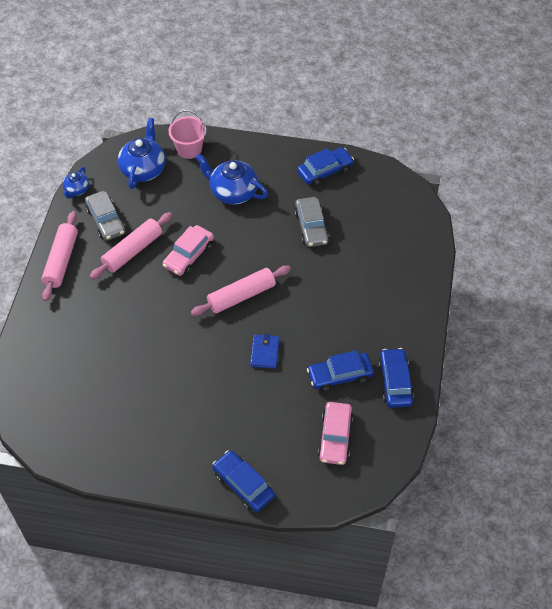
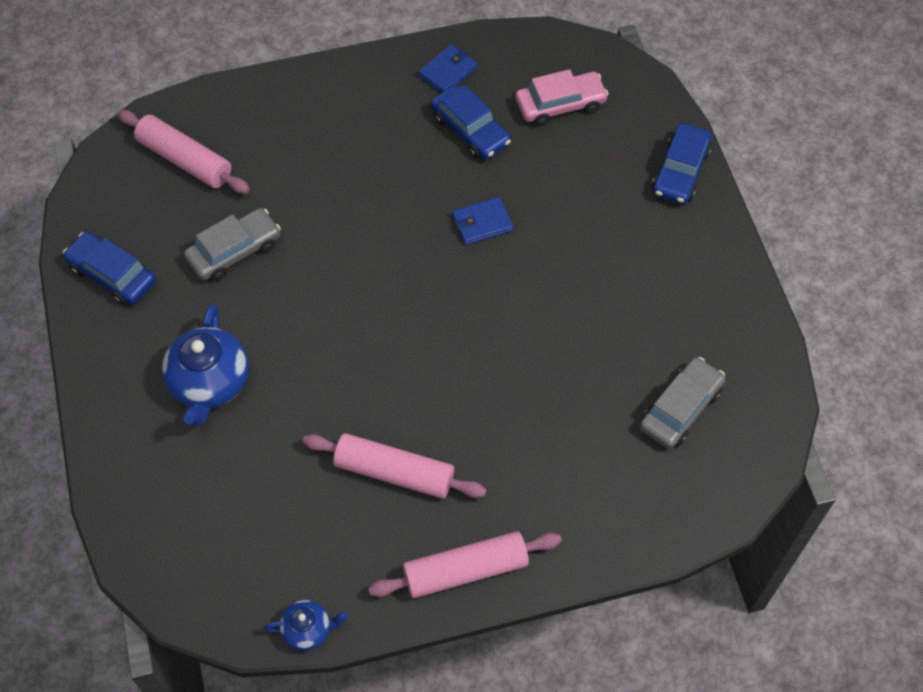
camera: 115 degrees left, 5 degrees up
(106, 220) = (352, 545): grey car -> grey car (680, 409)
(143, 169) = (215, 542): blue teapot -> none
(188, 255) = (364, 389): pink car -> none
(189, 149) = (139, 491): pink bucket -> none
(241, 296) = (404, 288): pink rolling pin -> pink rolling pin (185, 160)
(395, 382) = (448, 72): blue car -> blue wallet

